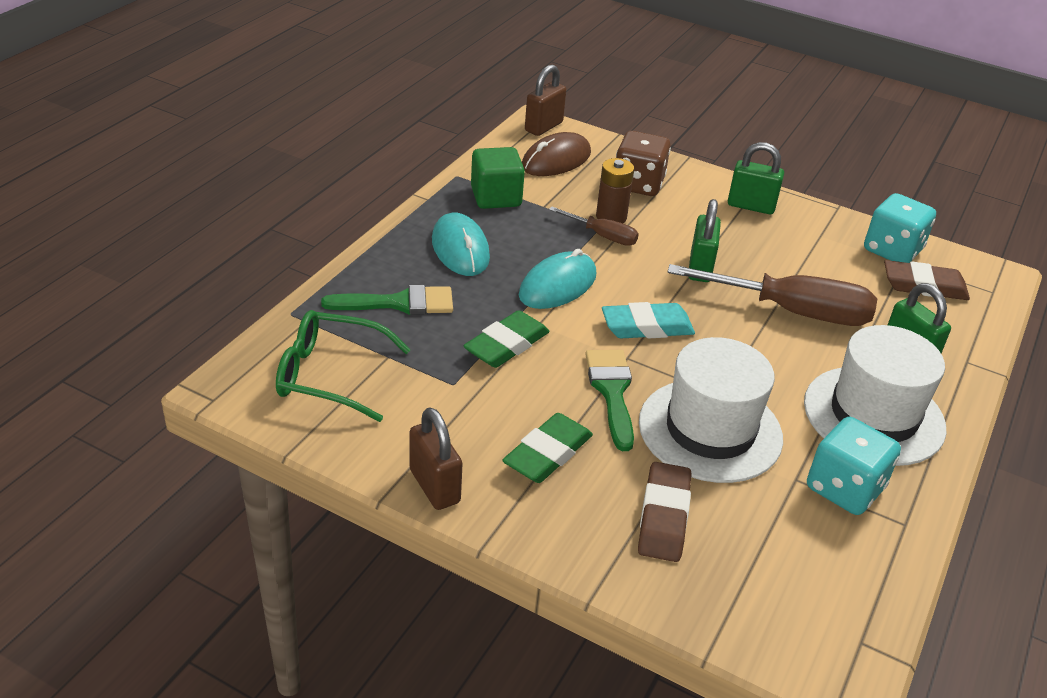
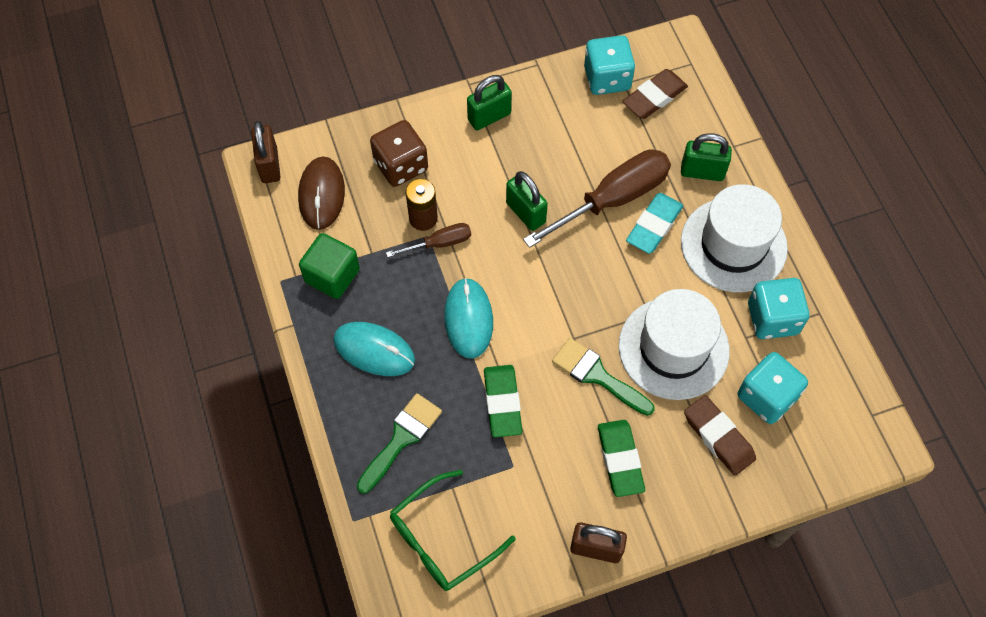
camera: 45 degrees left, 25 degrees up
(647, 327) = (556, 300): turquoise eraser -> turquoise eraser (654, 226)
(757, 532) = (766, 397): none -> turquoise dice

